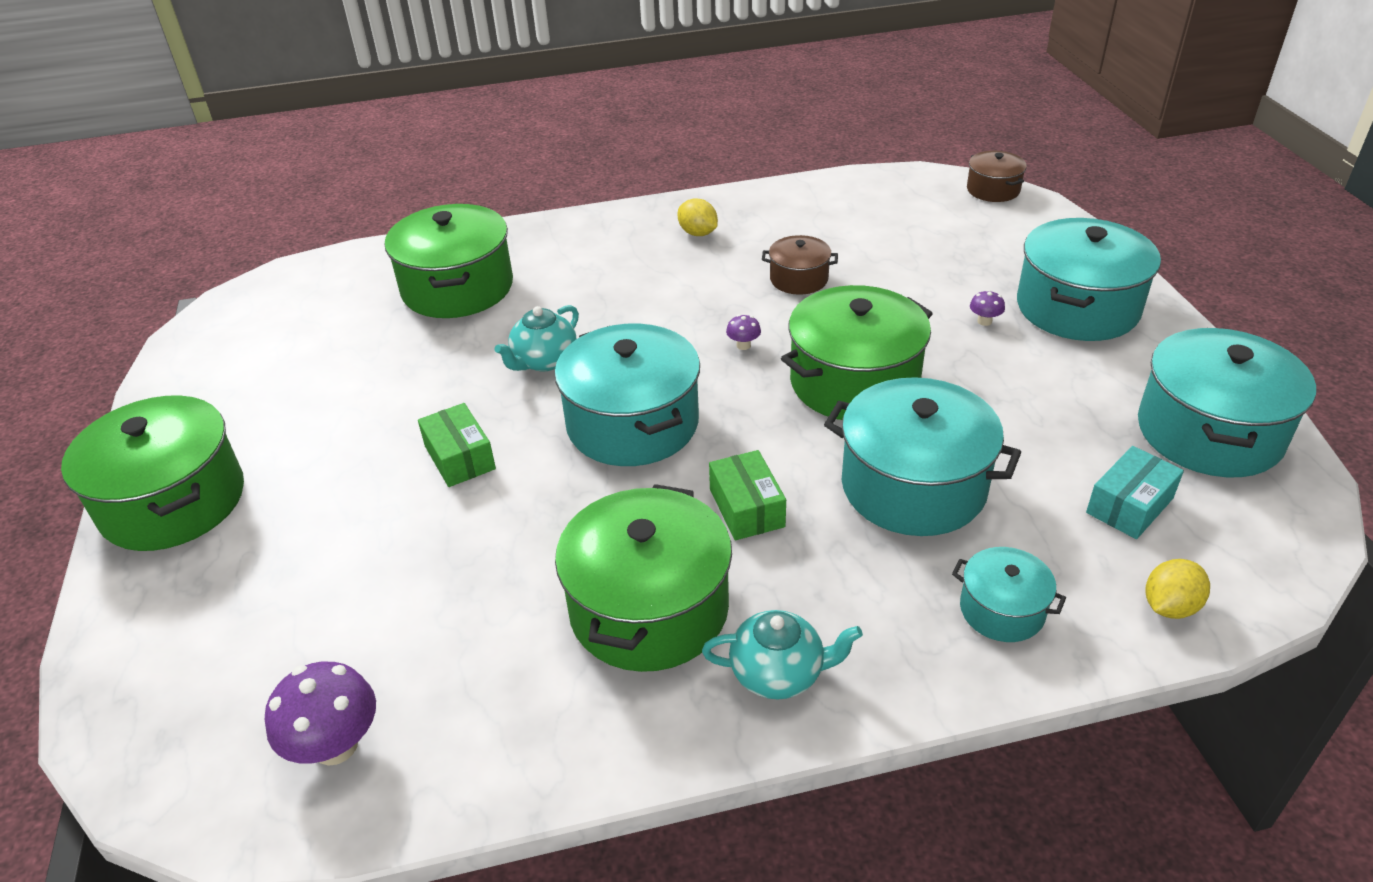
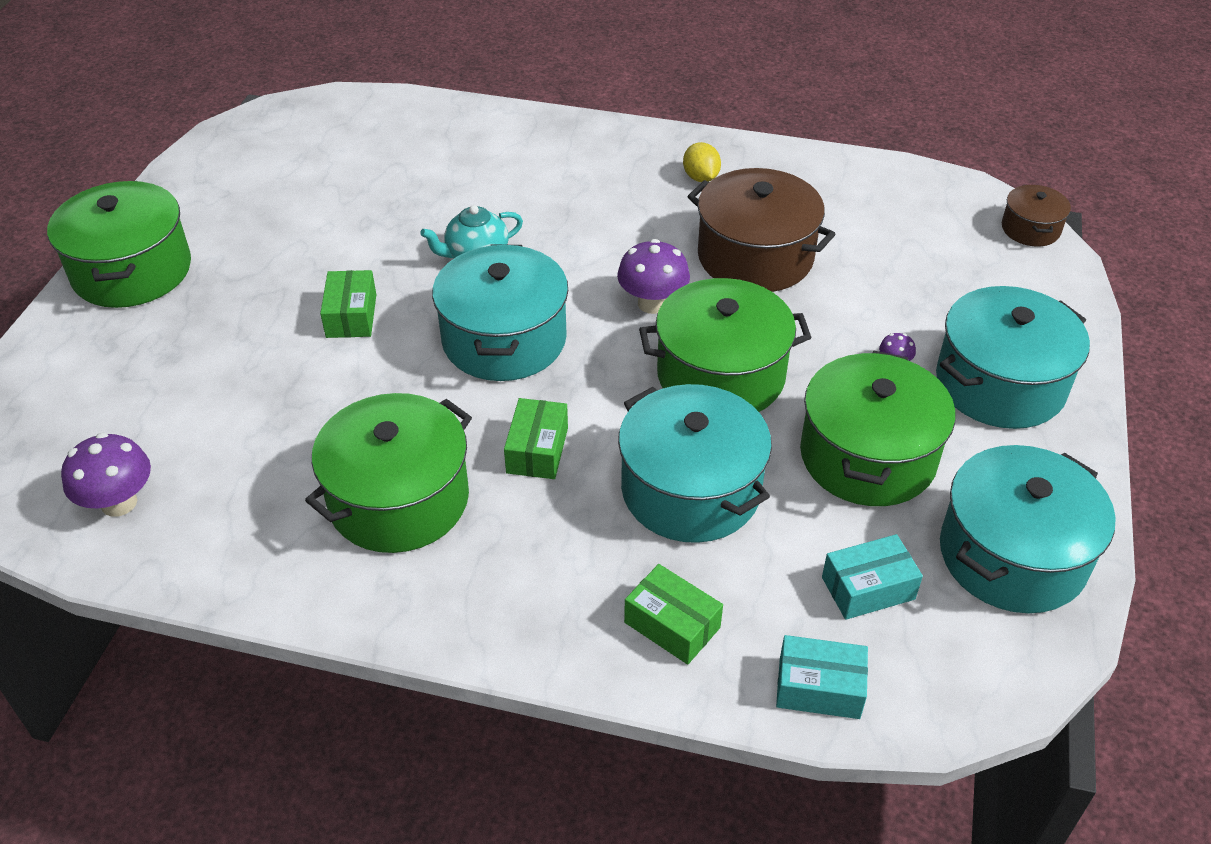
camera: 25 degrees right, 5 degrees up
(458, 288) = (456, 160): green pot -> green pot (868, 456)
(743, 345) = (652, 303): purple mushroom -> purple mushroom, size x2.09
(778, 673) = (454, 593): turquoise teapot -> none
(799, 279) = (755, 257): brown pot -> brown pot, size x1.94
(1002, 610) = (672, 625): turquoise pot -> green box
(1169, 606) = (819, 688): yellow lemon -> turquoise box

